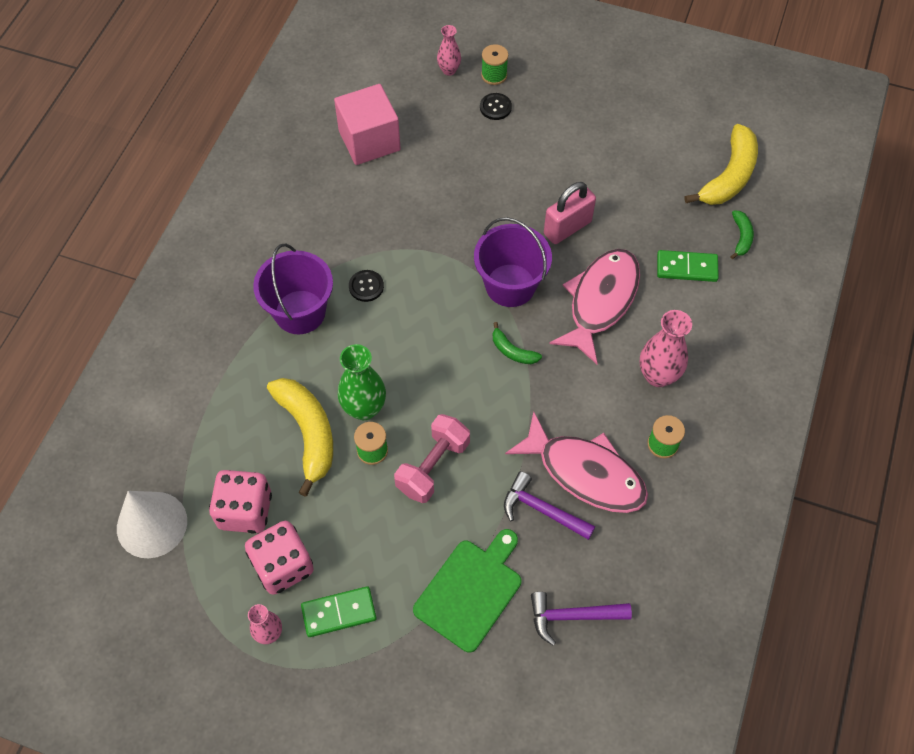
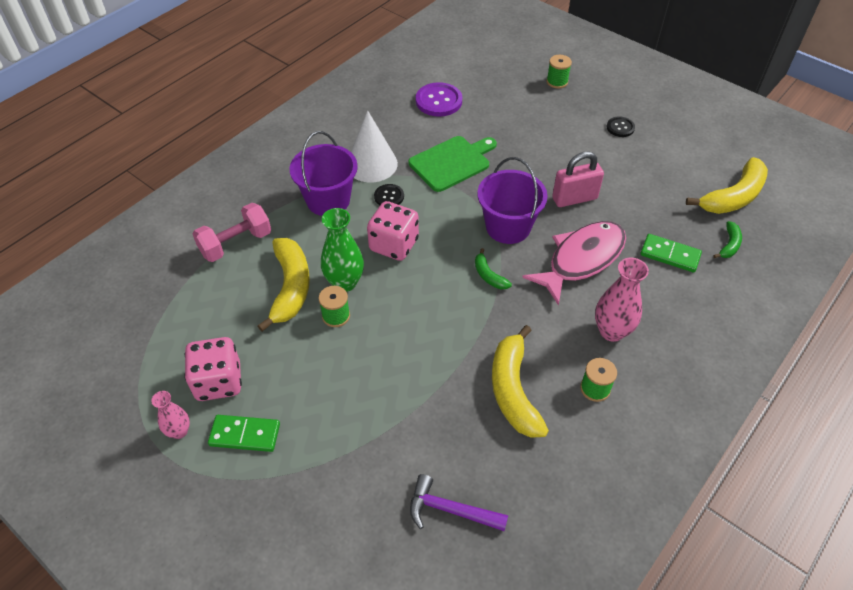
camera: 20 degrees right, 10 degrees down
(152, 524) = (134, 317): white cone -> white cone (371, 164)
(245, 511) = (211, 330): pink dice -> pink dice (394, 245)
(369, 140) = (438, 101): pink cube -> purple button
(433, 466) = (380, 344): pink dumbbell -> pink dumbbell (236, 244)
(449, 70) = (522, 71): pink vase -> none
(470, 591) = (366, 455): green cutting board -> green cutting board (452, 162)
(495, 107) = (549, 102): black button -> black button (620, 127)
(542, 510) = (461, 408): purple hammer -> none
(585, 473) = (513, 390): pink fish -> yellow banana

